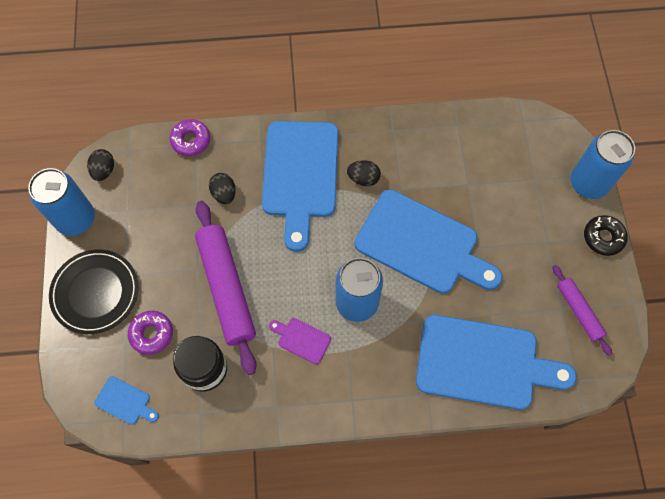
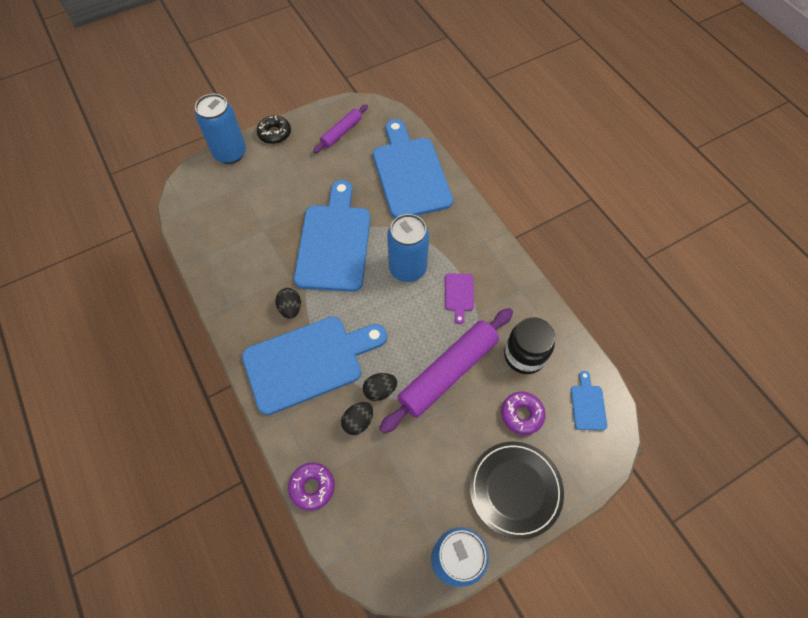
camera: 115 degrees left, 5 degrees down
(104, 171) = (386, 564): black egg -> black egg (380, 390)

